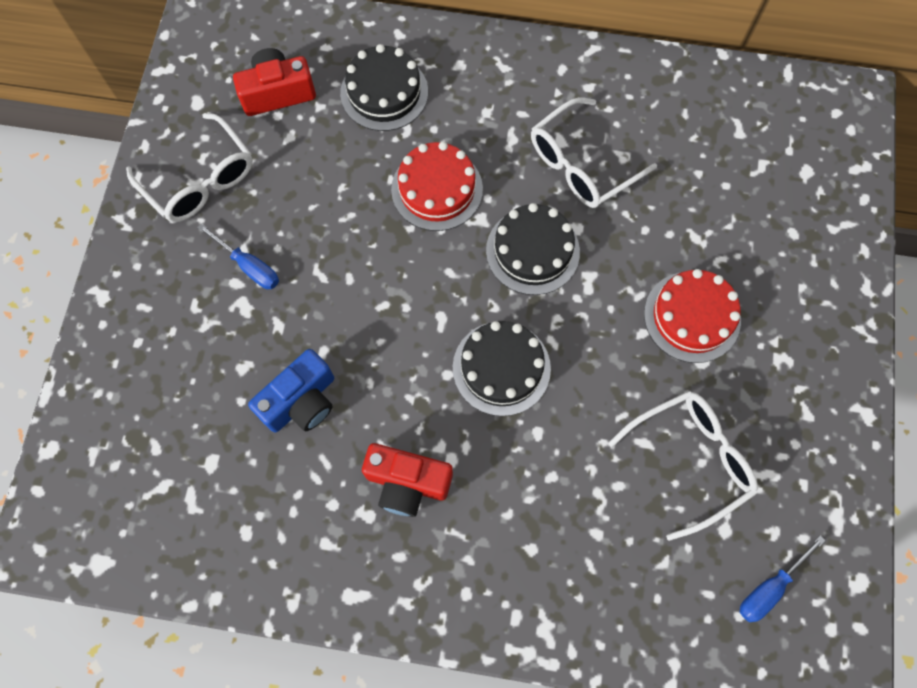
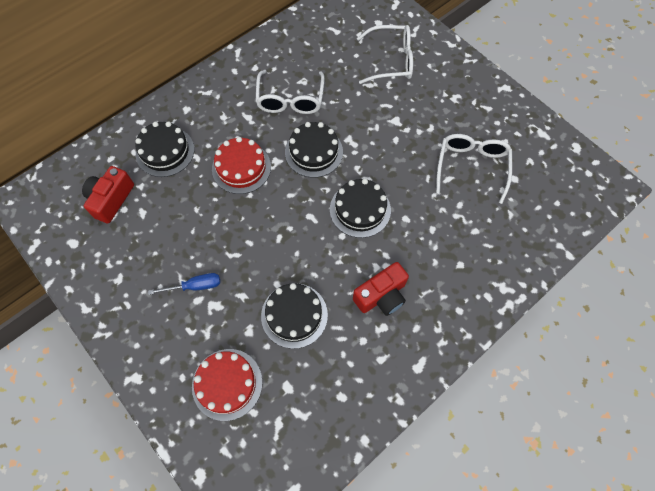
camera: 50 degrees left, 5 degrees down
(200, 180) = (120, 274): white glasses -> white glasses (391, 61)
(301, 401) = (294, 315): blue camera -> black cake
(692, 316) = (405, 115): red cake -> red cake (227, 384)
(770, 587) = (553, 181): blue screwdriver -> none

